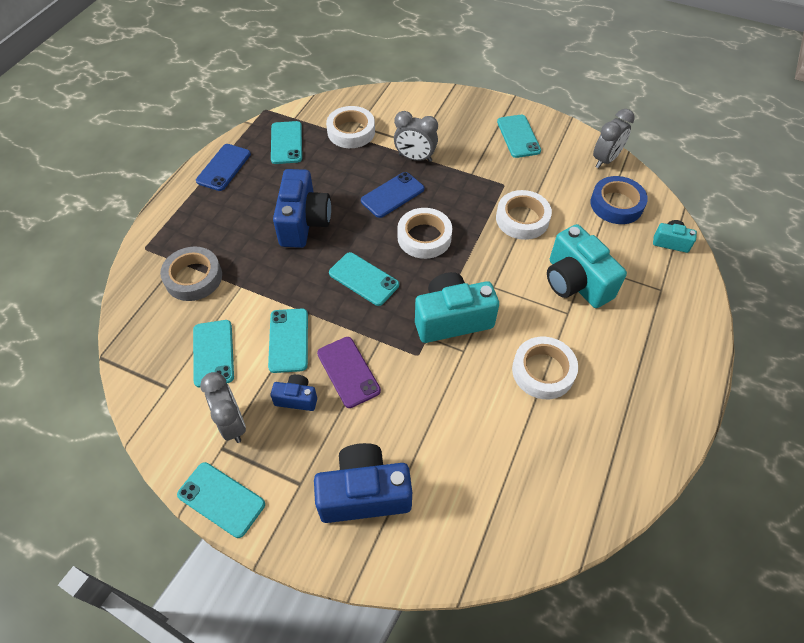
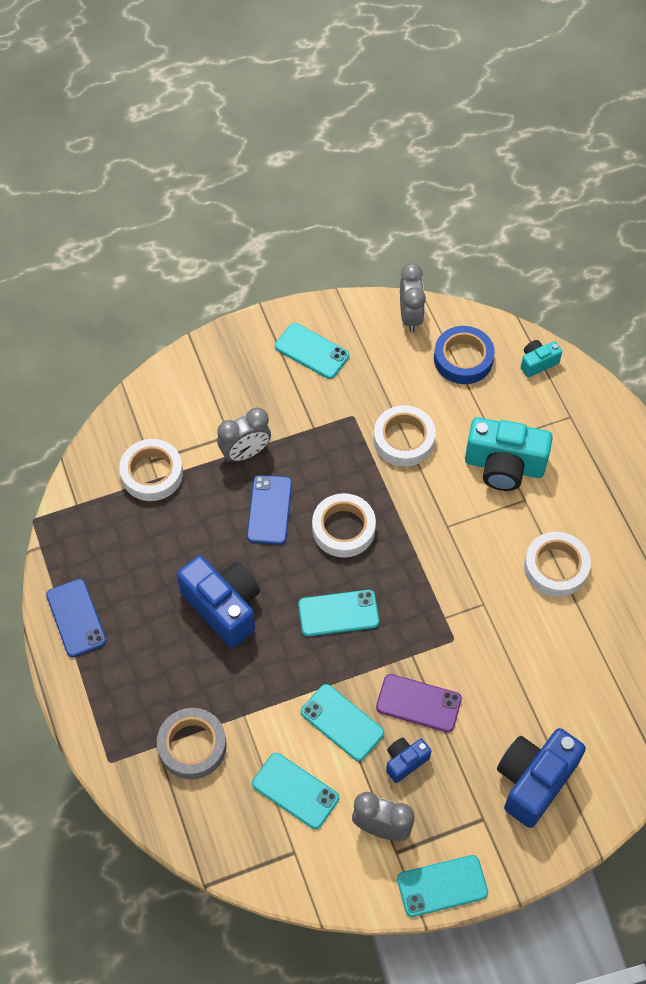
camera: 45 degrees left, 5 degrees up
(286, 143) = (104, 539): turquoise phone -> none
(452, 319) = (446, 585): turquoise camera -> none

